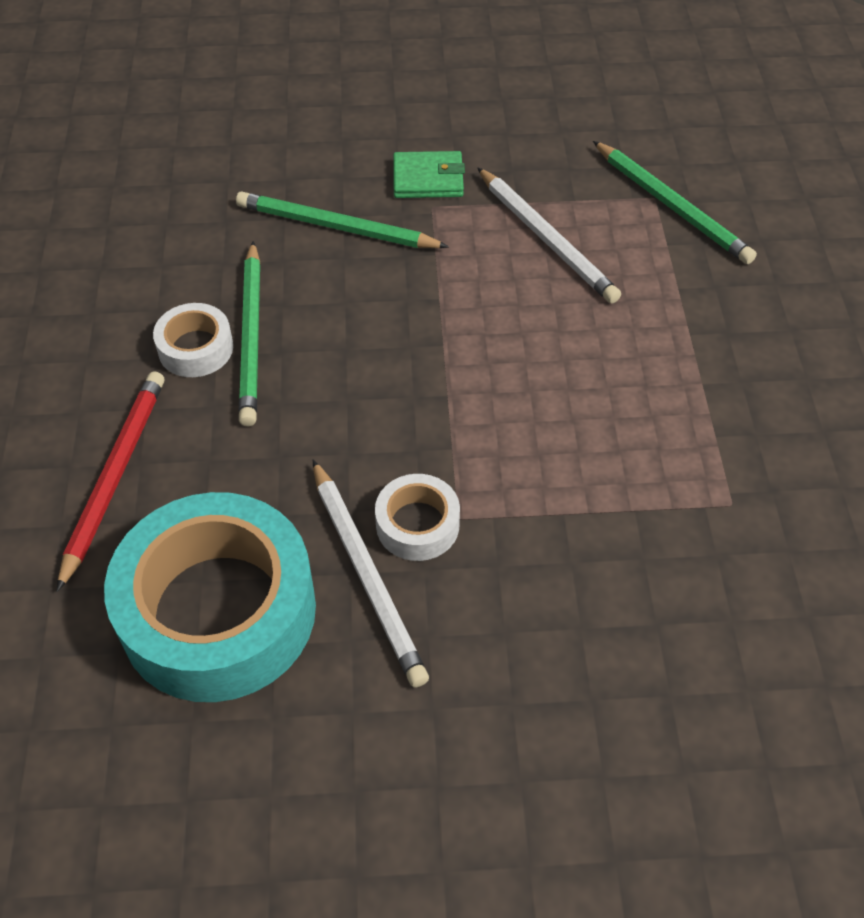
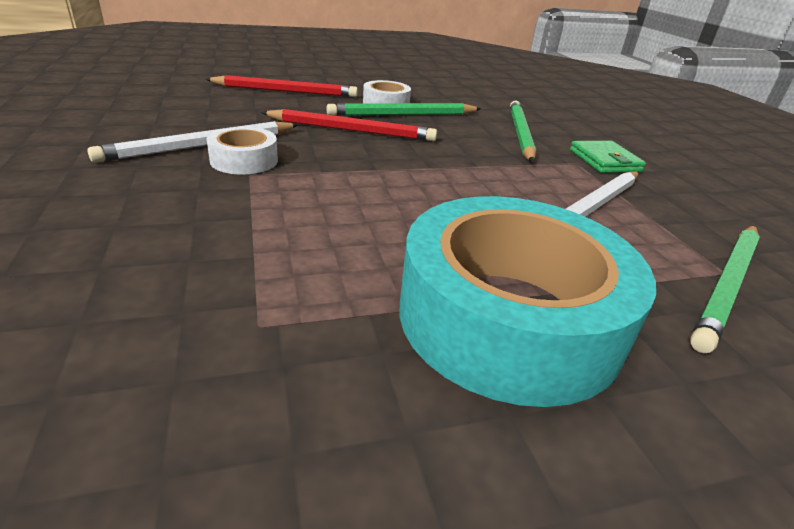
camera: 75 degrees right, 20 degrees down
(218, 611) = (184, 112): turquoise tape -> turquoise tape (509, 317)
(313, 404) = (351, 130): none -> red pencil

